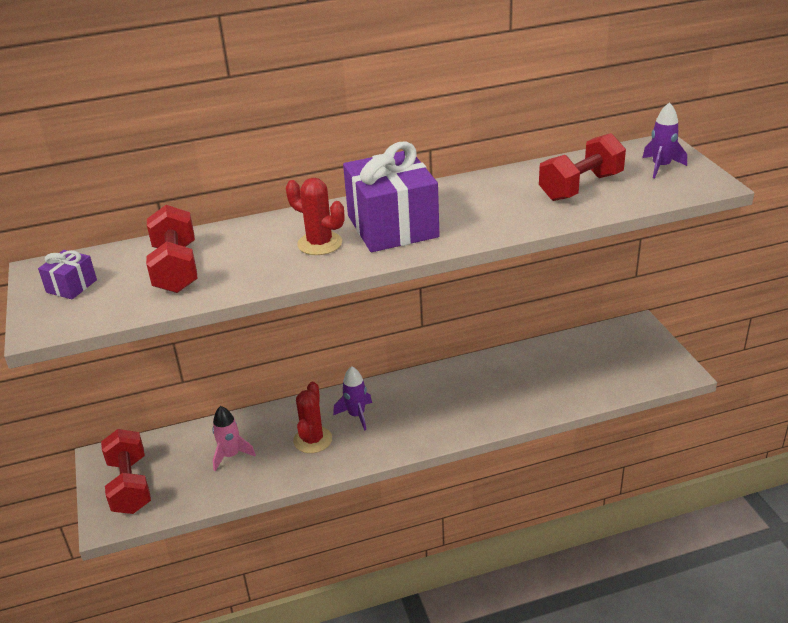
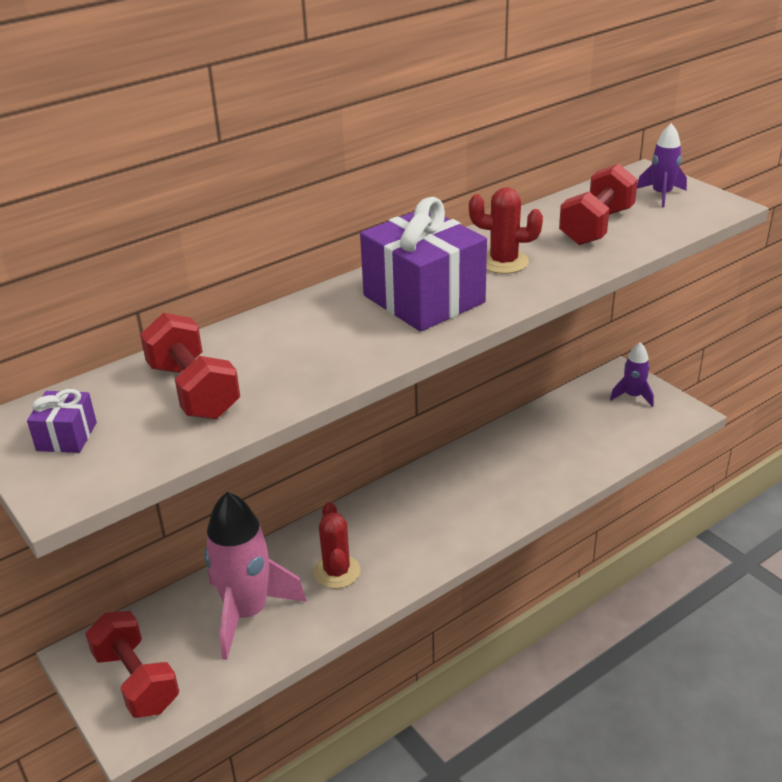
camera: 20 degrees left, 0 degrees up
(231, 455) = (247, 613): pink rocket -> pink rocket, size x1.95
(320, 243) = (352, 332): red cactus -> red cactus (503, 262)
(356, 415) = (373, 532): purple rocket -> purple rocket (633, 396)

